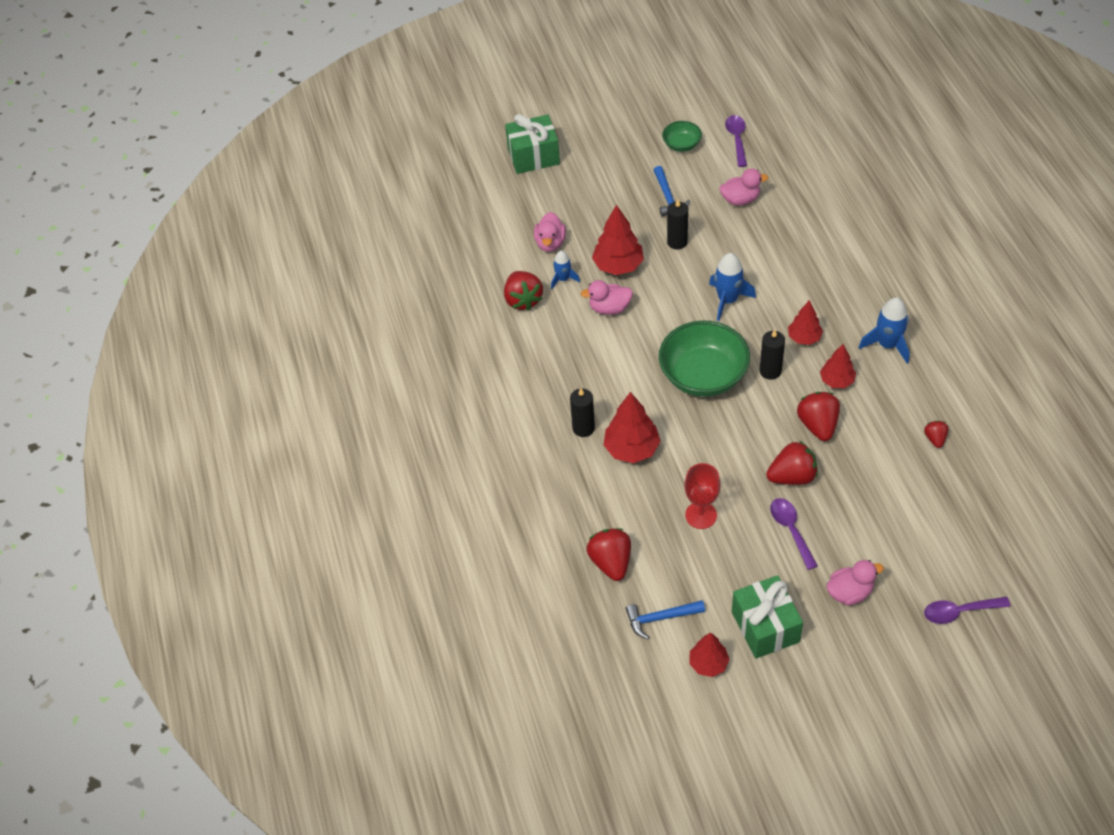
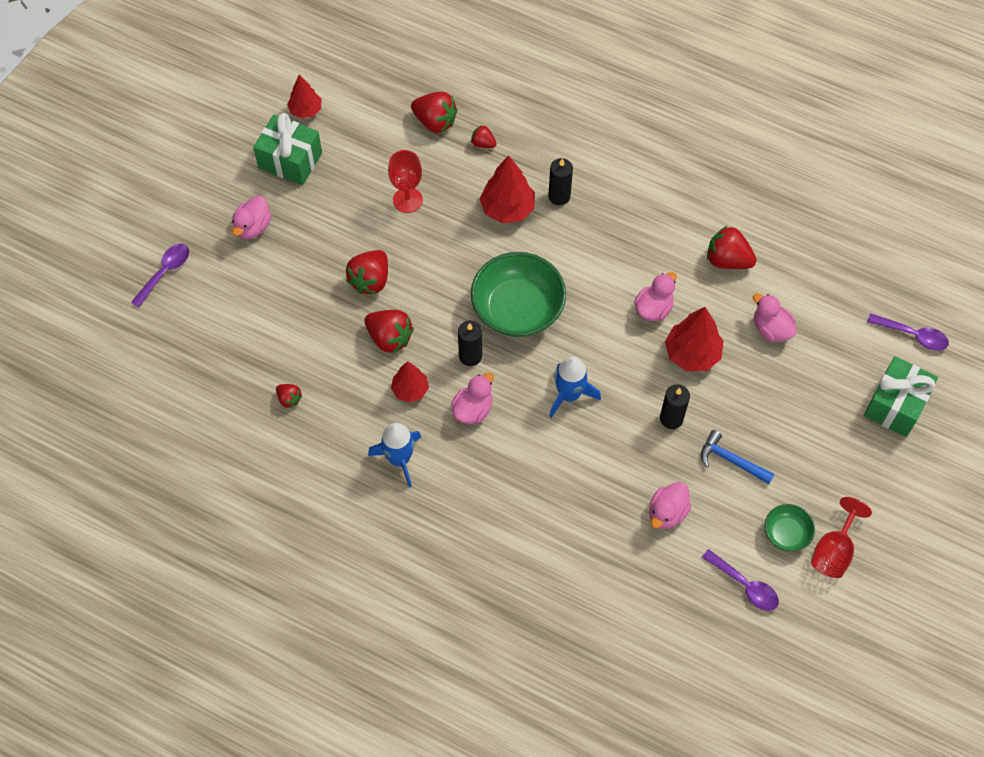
camera: 130 degrees right, 10 degrees up
(563, 279) = (720, 304): blue rocket -> none
(593, 513) = (483, 143): none -> red strawberry
(660, 618) = (365, 113): blue hammer -> none
(665, 120) = (834, 551): none -> red goblet
(791, 530) = (334, 239): purple spoon -> purple spoon (913, 335)
(804, 338) = (473, 409): red tree -> pink duck

